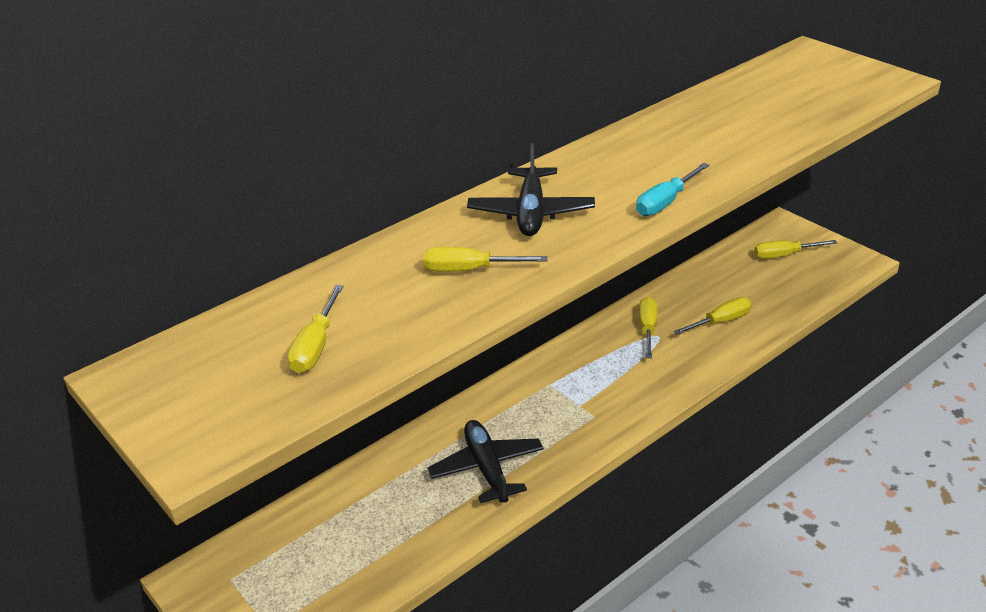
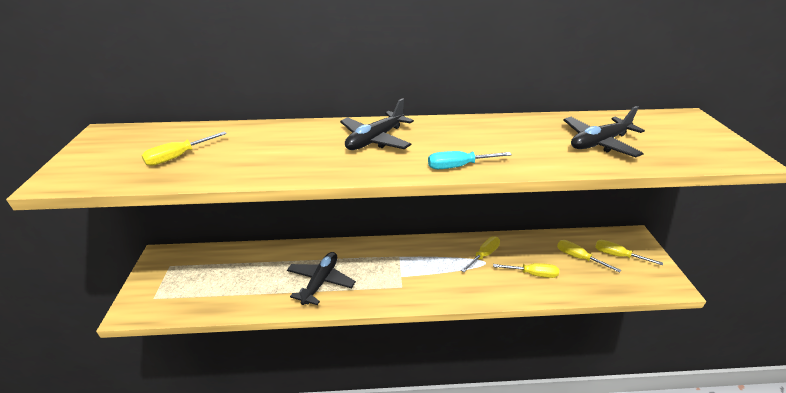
camera: 35 degrees right, 0 degrees up
(470, 270) = (299, 154): yellow screwdriver -> yellow screwdriver (578, 258)
(762, 117) = (599, 143): none -> black plane

